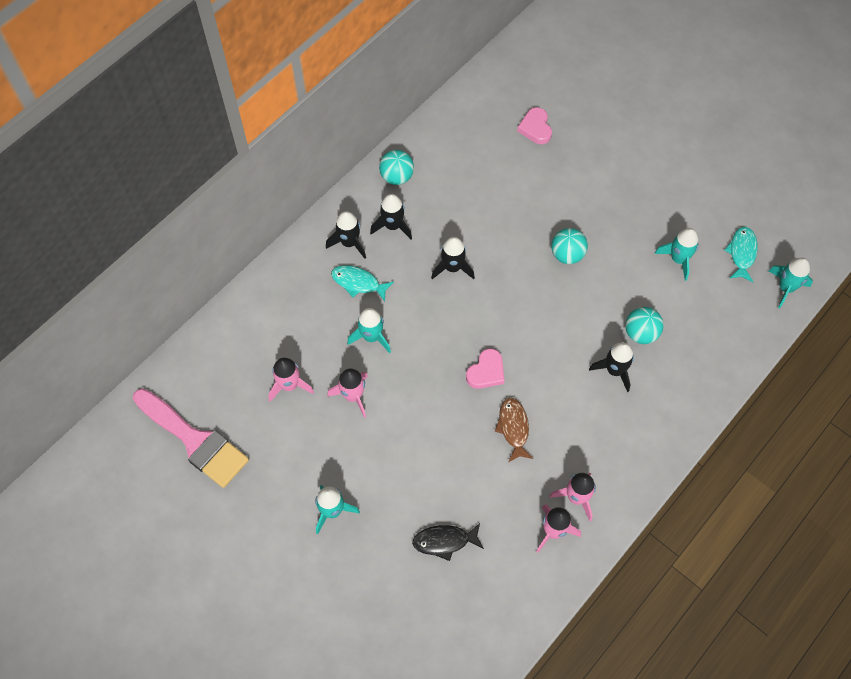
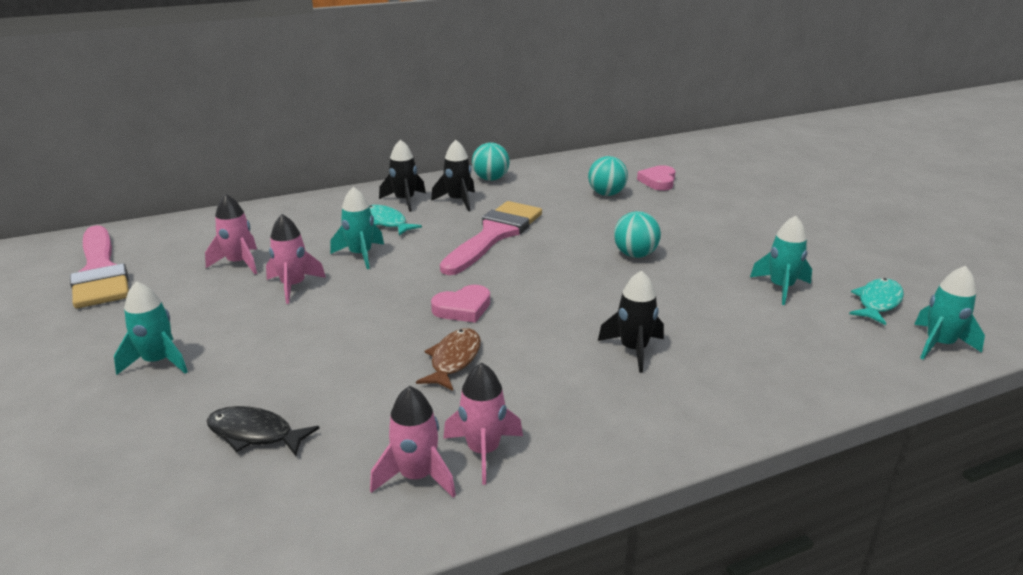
camera: 25 degrees right, 35 degrees down
(452, 267) = (494, 235): black rocket -> pink brush
(640, 333) = (692, 329): turquoise ball -> turquoise ball (606, 194)

